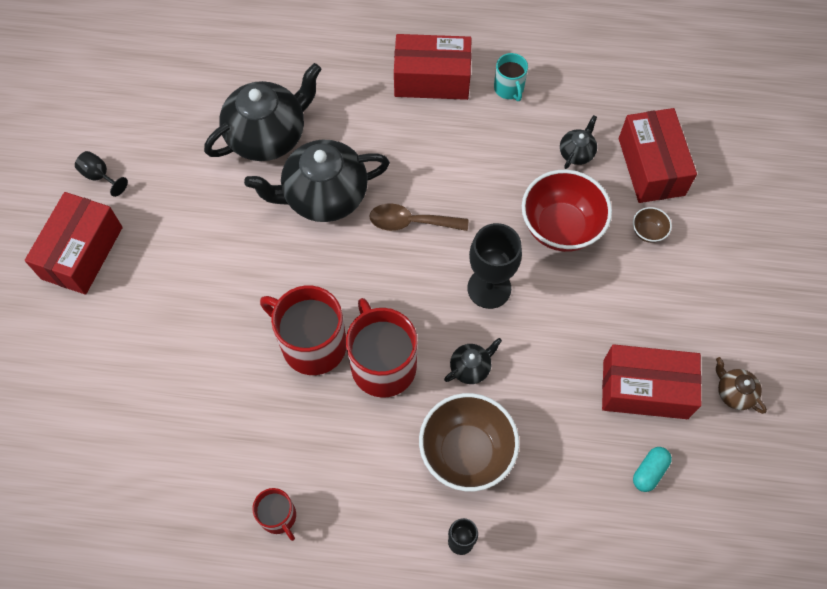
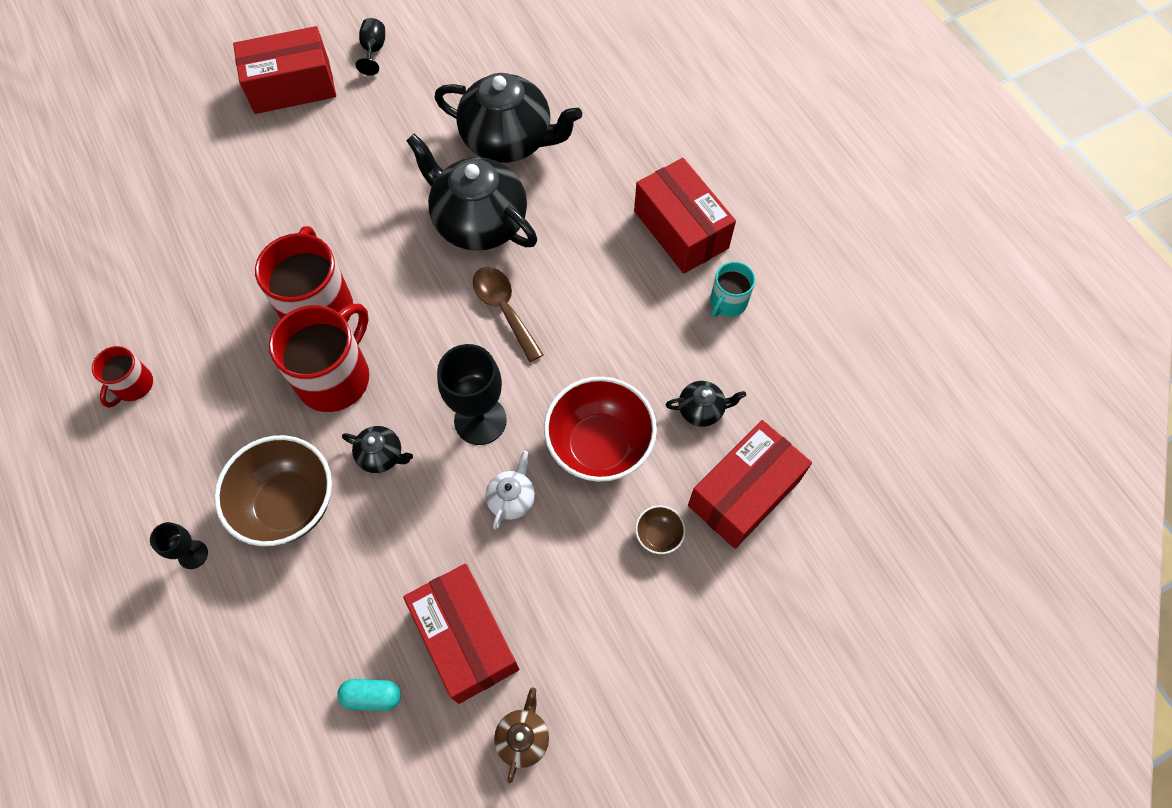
camera: 55 degrees right, 0 degrees up
(562, 303) = (512, 498): none -> white teapot

